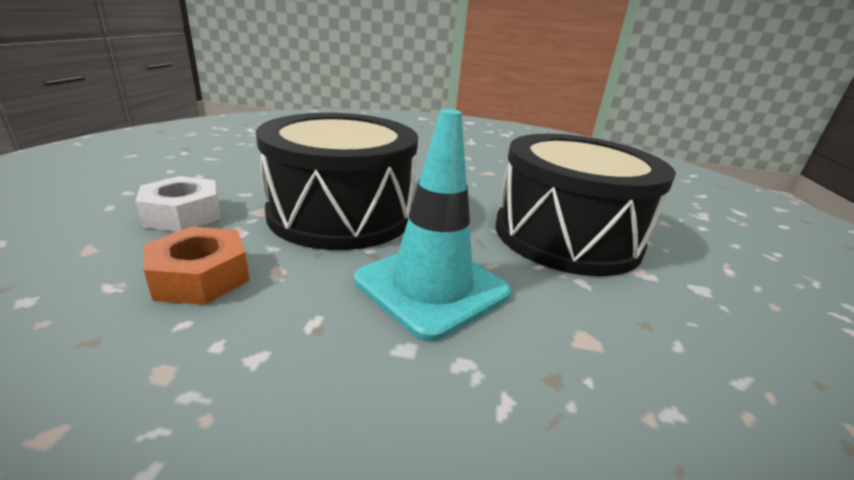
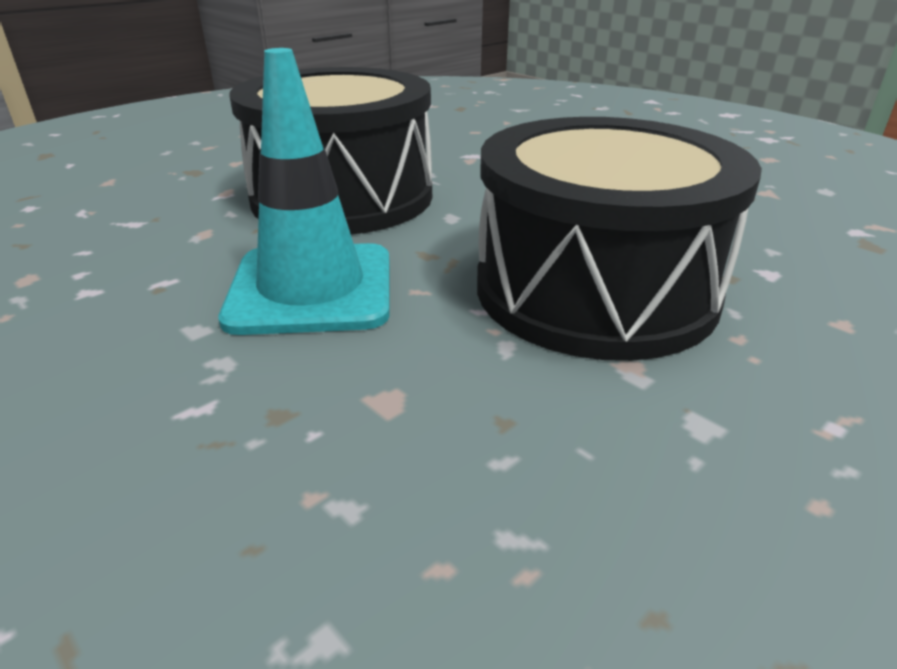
camera: 40 degrees right, 5 degrees up
(183, 214) = (206, 168): white nut -> none
(201, 277) = (143, 221): orange nut -> none

